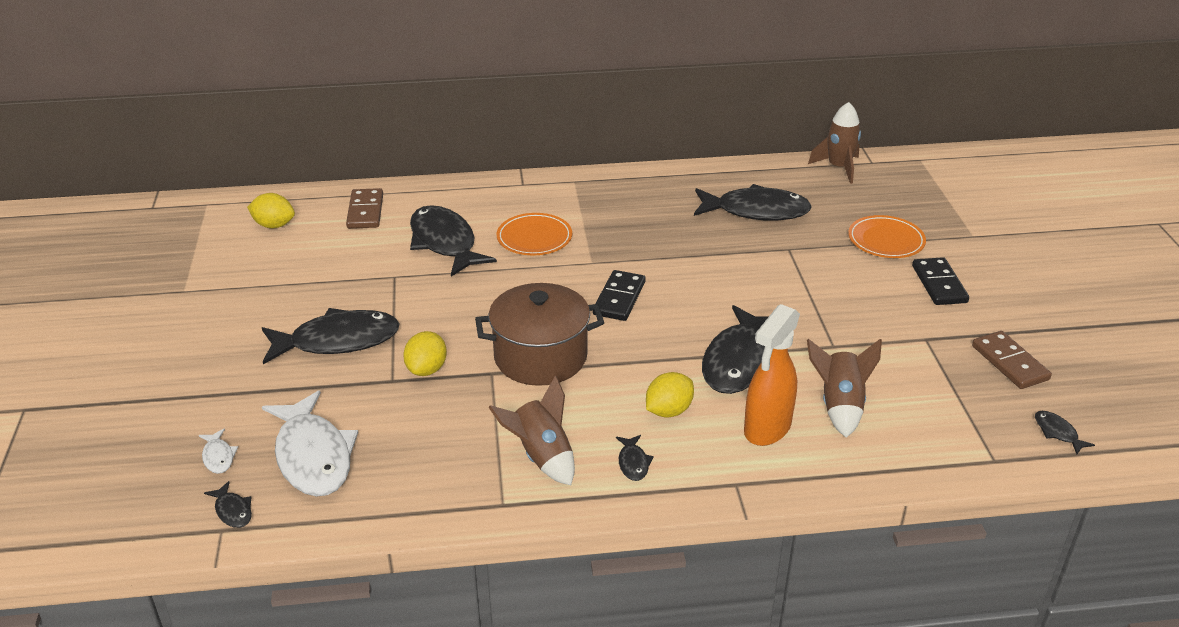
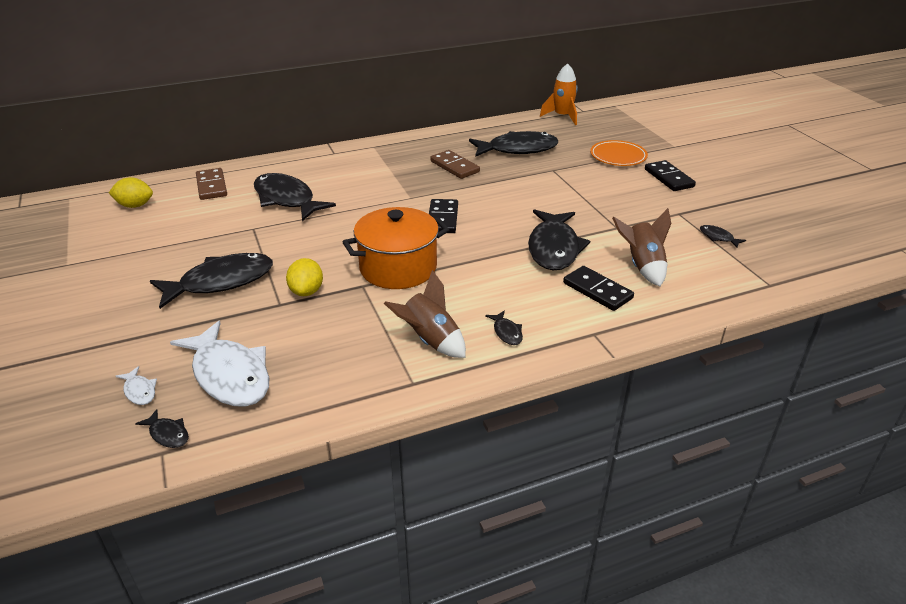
camera: 15 degrees left, 0 degrees up
(534, 238) = (358, 187): orange plate -> none
(540, 357) = (398, 268): brown pot -> orange pot
(668, 411) = (517, 290): yellow lemon -> none
(767, 429) = (597, 290): orange spray bottle -> black domino
(838, 168) = (562, 116): brown rocket -> orange rocket
(1009, 363) = (743, 220): brown domino -> brown domino (454, 167)
(1057, 432) = (801, 259): black fish -> black fish (718, 237)

